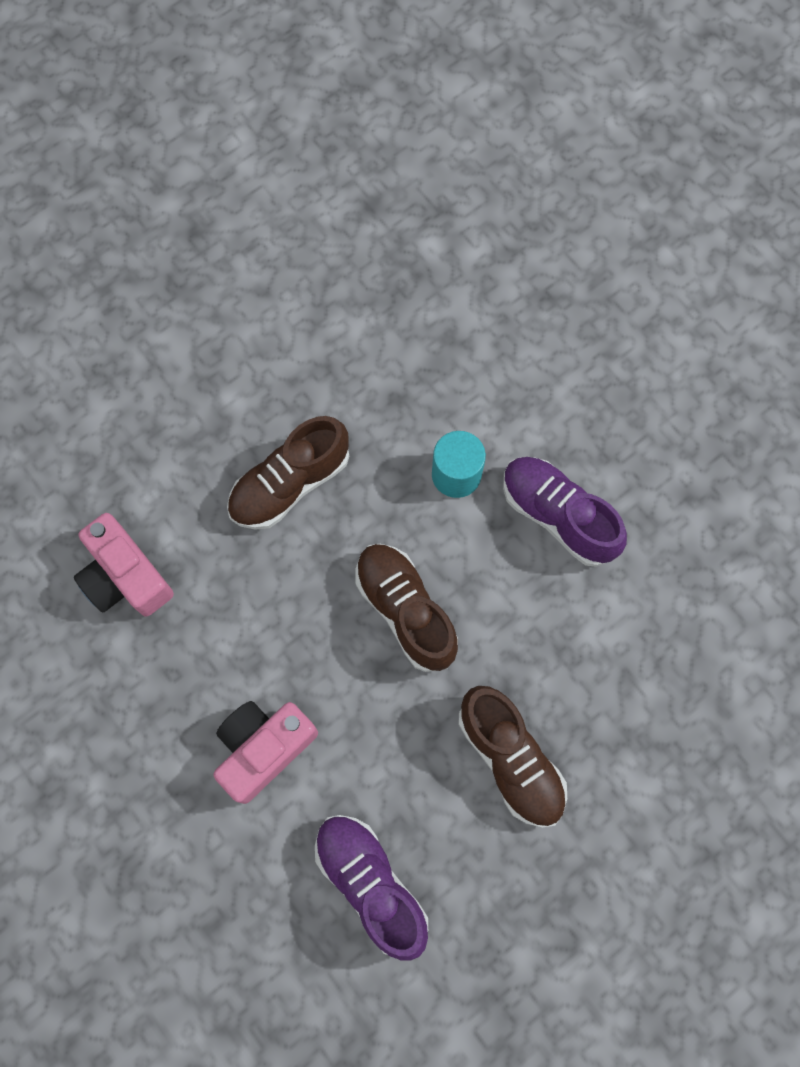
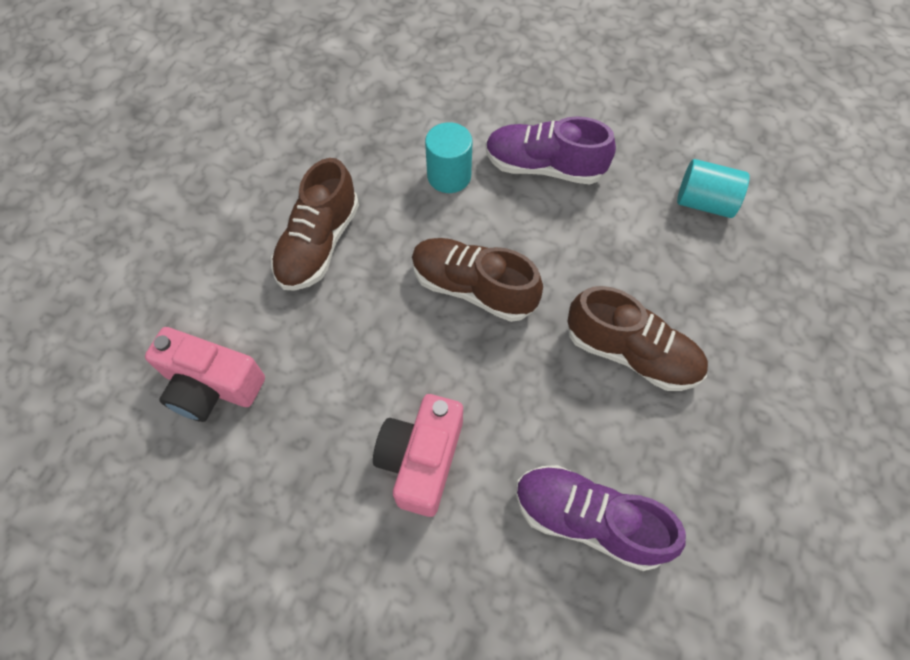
camera: 30 degrees left, 10 degrees down
(695, 646) = (704, 202): none -> turquoise cylinder

